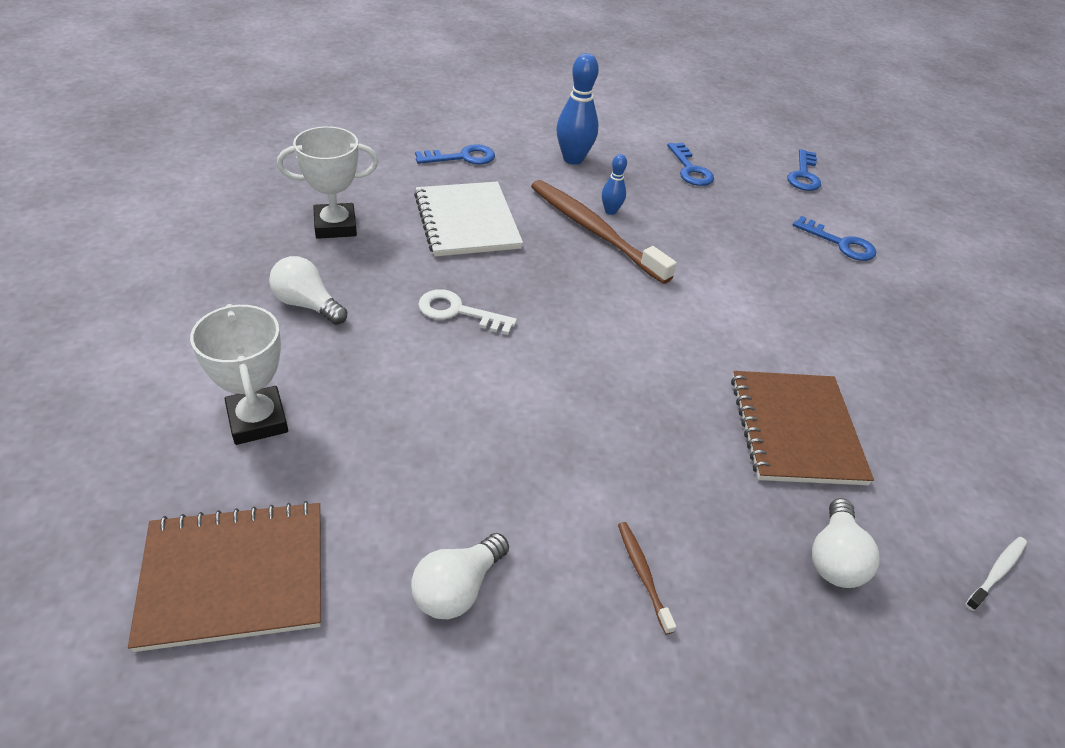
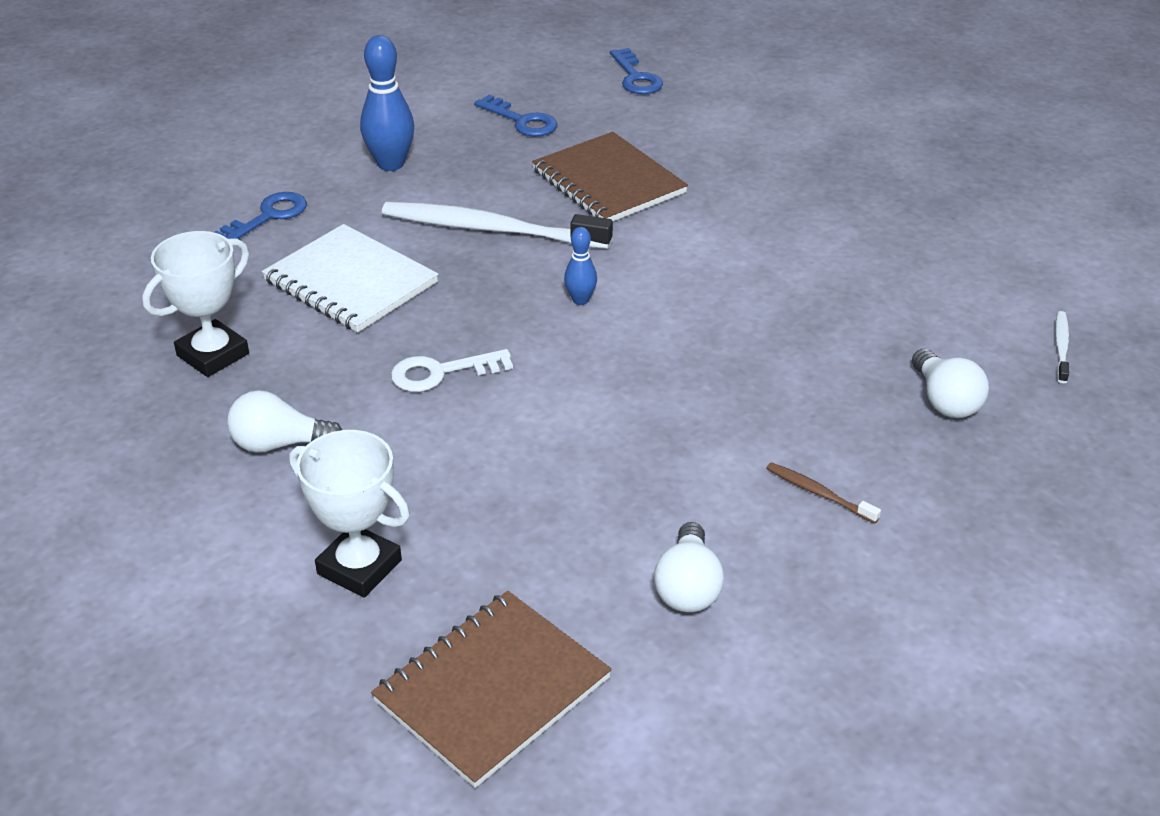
camera: 30 degrees left, 5 degrees down
(594, 231) = (490, 229): brown toothbrush -> white toothbrush
(610, 211) = (486, 202): blue bowling pin -> blue bowling pin (580, 300)
(795, 429) = (833, 319): brown notebook -> brown notebook (608, 182)
(840, 243) = (728, 133): blue key -> none

